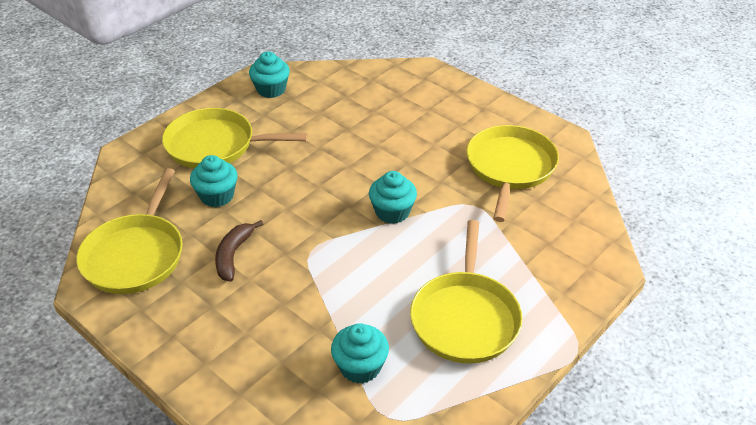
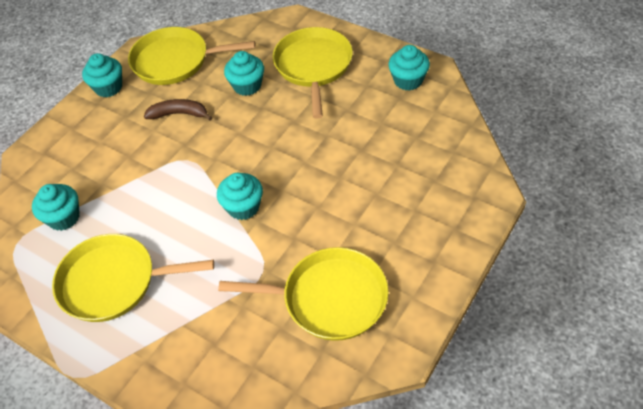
camera: 85 degrees right, 10 degrees up
(146, 323) = (108, 87): none -> turquoise cupcake

